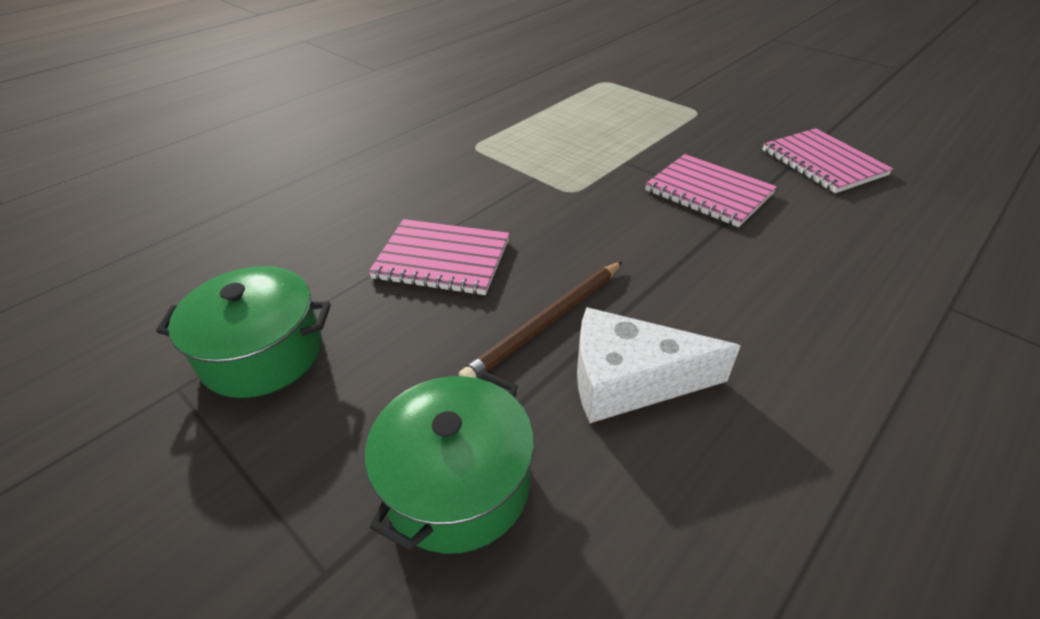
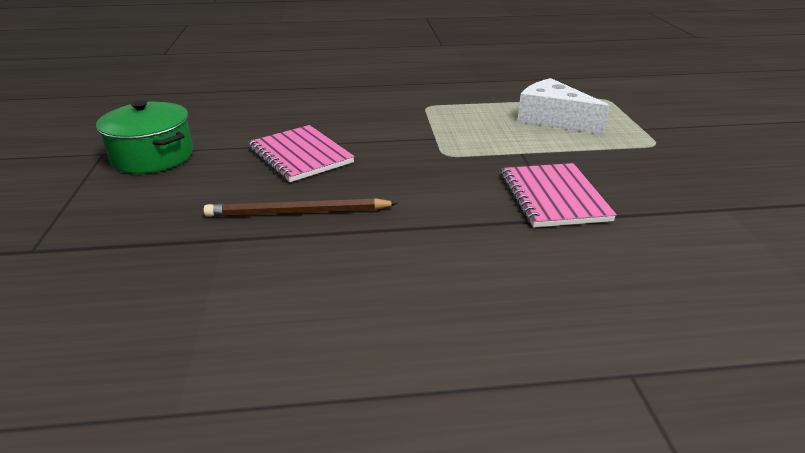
camera: 40 degrees right, 10 degrees down
(457, 483) = (129, 253): green pot -> none
(629, 380) = (288, 264): white cheese -> white cheese (553, 119)
(823, 163) = (717, 223): pink notebook -> none

